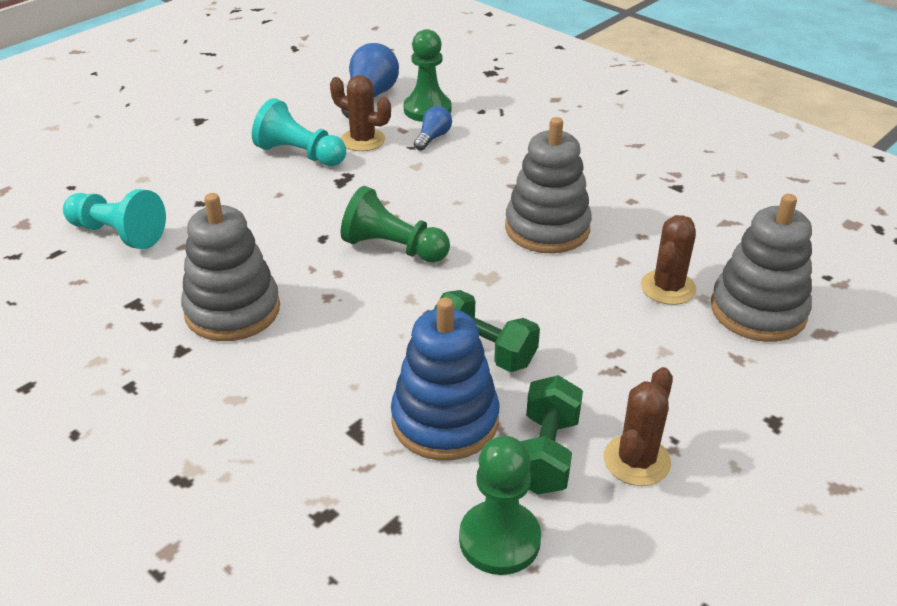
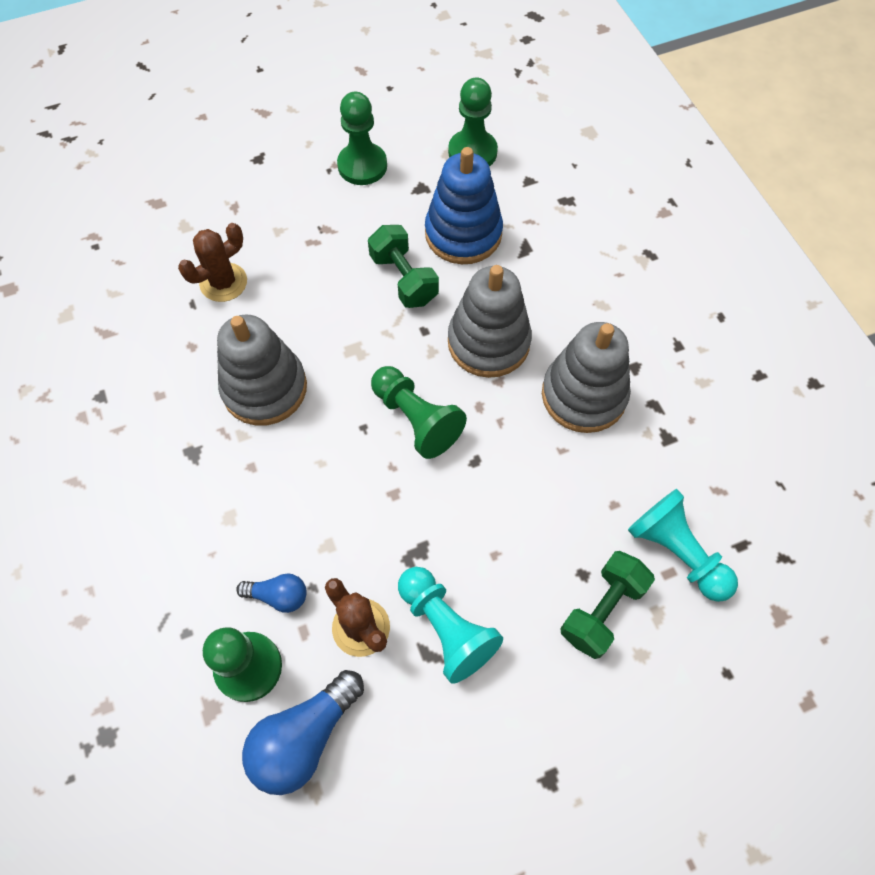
camera: 155 degrees left, 25 degrees up
(433, 138) = (278, 595): blue light bulb -> blue light bulb turned 135 degrees counterclockwise
(545, 454) = (413, 189): green dumbbell -> green dumbbell (602, 610)
(636, 460) = (362, 166): brown cactus -> green pawn
(758, 311) = (180, 236): grey stacking toy -> grey stacking toy (488, 342)

